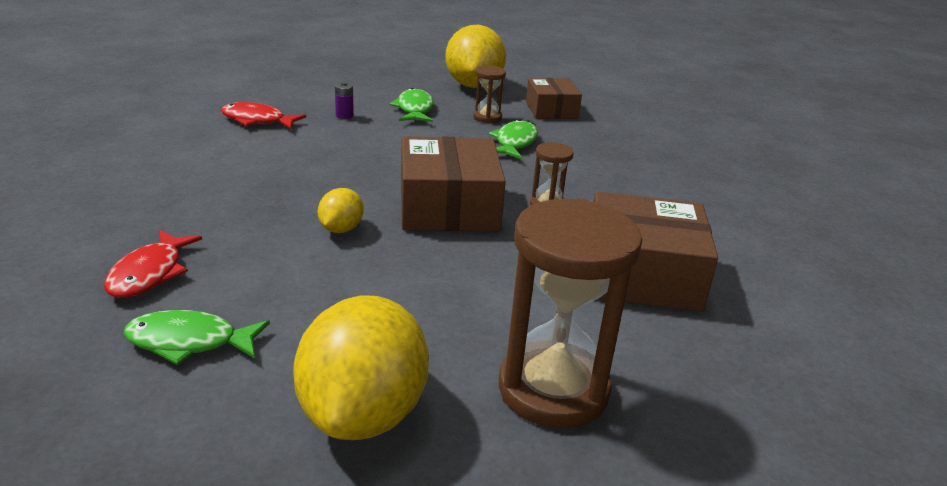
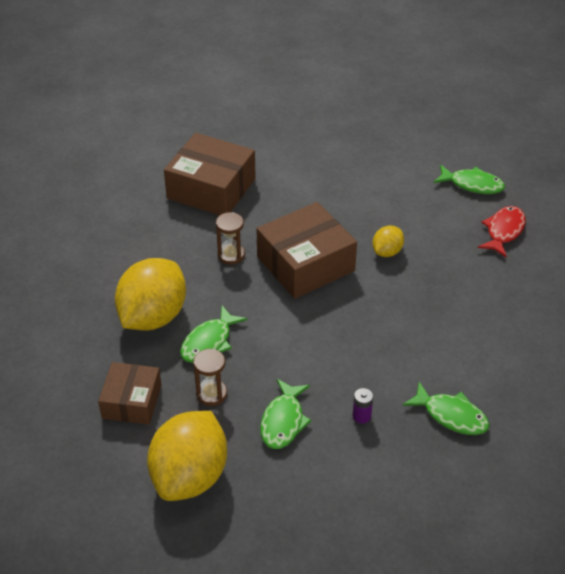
camera: 160 degrees left, 15 degrees up
(257, 120) = (451, 415): red fish -> green fish
(363, 413) = (392, 141): yellow lemon -> yellow lemon (153, 316)
(448, 206) = (305, 264): brown box -> brown box turned 45 degrees clockwise
(553, 389) = (304, 137): brown hourglass -> none

